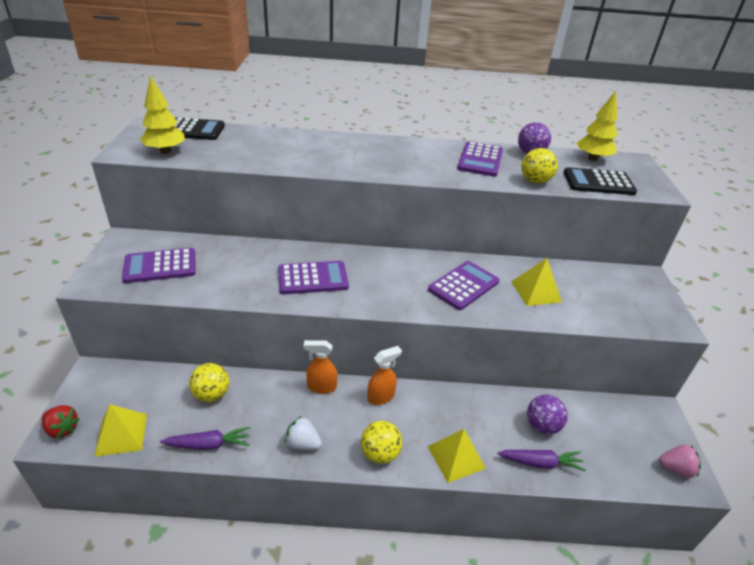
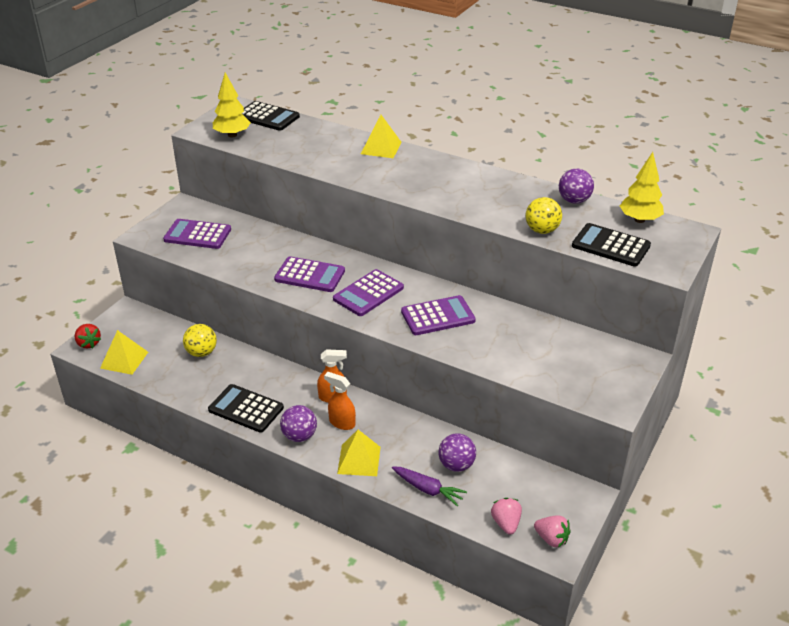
camera: 30 degrees right, 0 degrees up
(209, 444) = (178, 386): purple carrot -> none
(303, 443) = (246, 409): white strawberry -> black calculator
(321, 387) = (289, 374): orange spray bottle -> orange spray bottle (342, 423)
(380, 454) = (299, 436): yellow ball -> purple ball
(480, 160) = (510, 197): purple calculator -> purple calculator (368, 293)
(536, 291) = (503, 340): yellow pyramid -> yellow pyramid (381, 148)
(630, 469) = (506, 523): none -> pink strawberry

